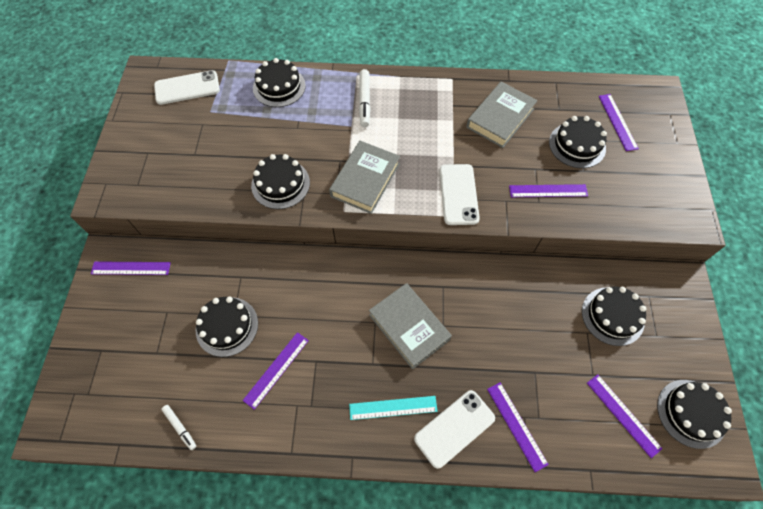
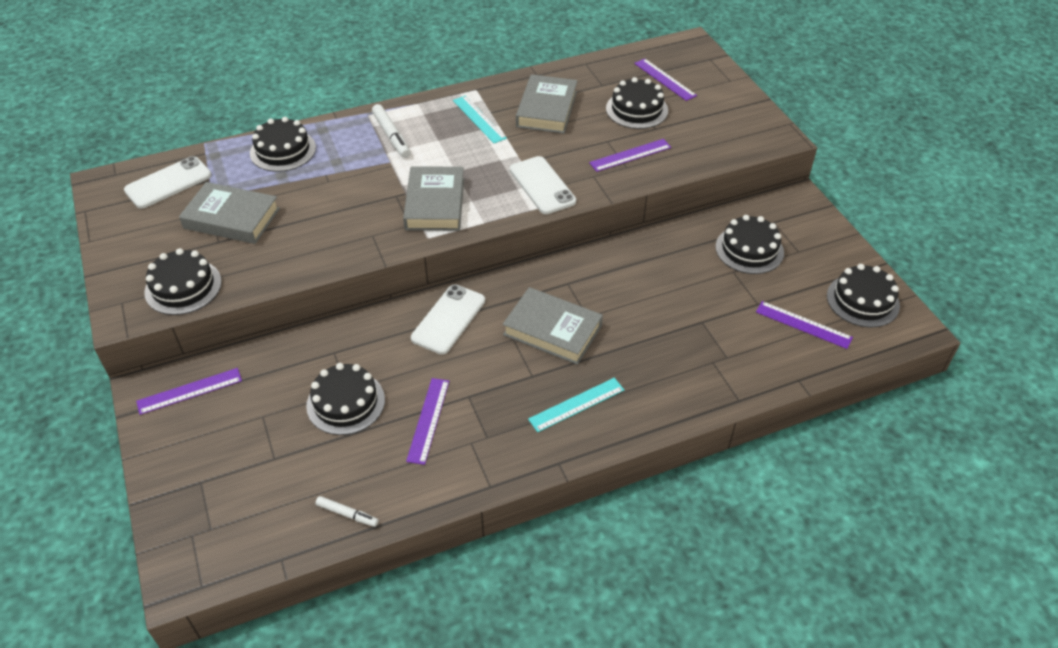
camera: 25 degrees left, 15 degrees down
(213, 137) = (232, 218): none -> grey book
(280, 184) = (341, 236): black cake -> black cake (183, 287)
(440, 109) = (479, 119): none -> turquoise ruler
(454, 428) = (649, 397): white phone -> white phone (448, 319)
(516, 425) = (709, 371): purple ruler -> none

